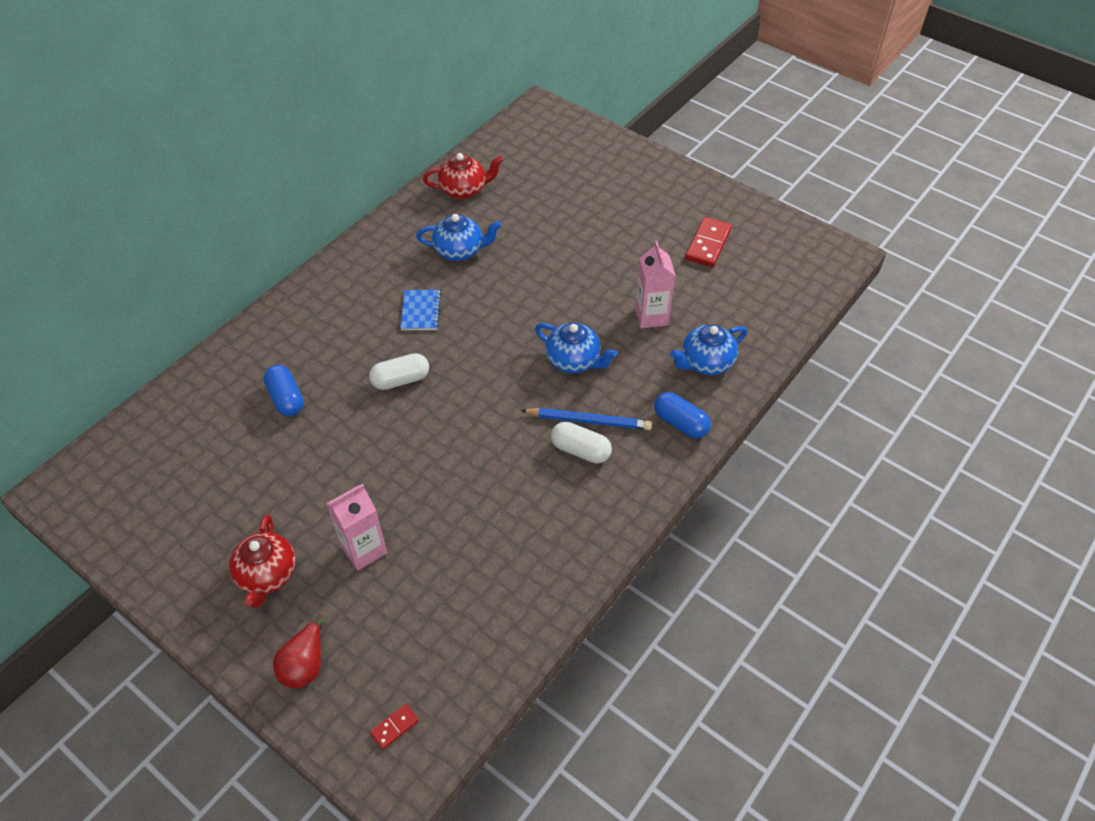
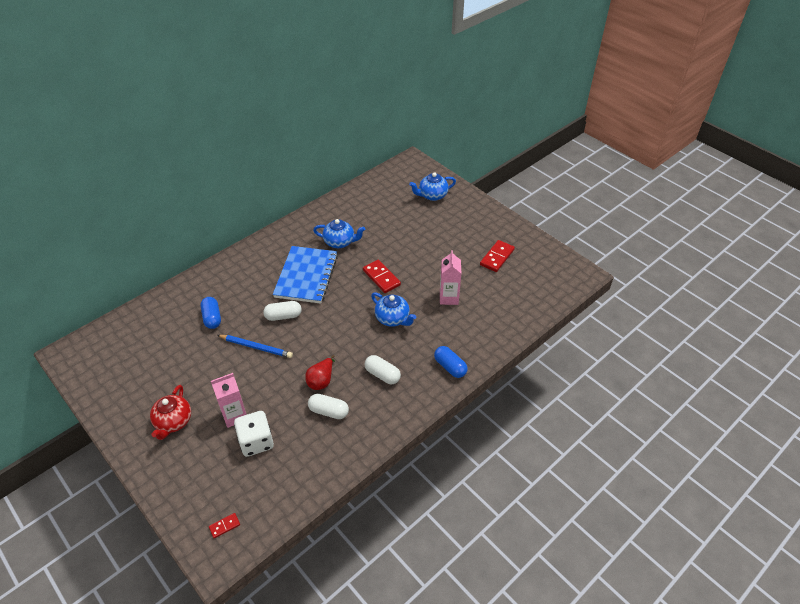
camera: 10 degrees right, 5 degrees down
(305, 664) = (181, 479): red pear -> red pear (321, 380)
(410, 585) = (256, 442): none -> white dice
(421, 311) = (306, 276): blue notebook -> blue notebook, size x2.14
(464, 190) = (352, 205): red teapot -> none
(512, 520) = (329, 411): none -> white capsule
(539, 298) = (381, 277): none -> red domino
(588, 421) = (392, 357): blue pencil -> blue pencil (256, 347)
(706, 363) = (476, 331): blue teapot -> blue teapot (432, 195)

